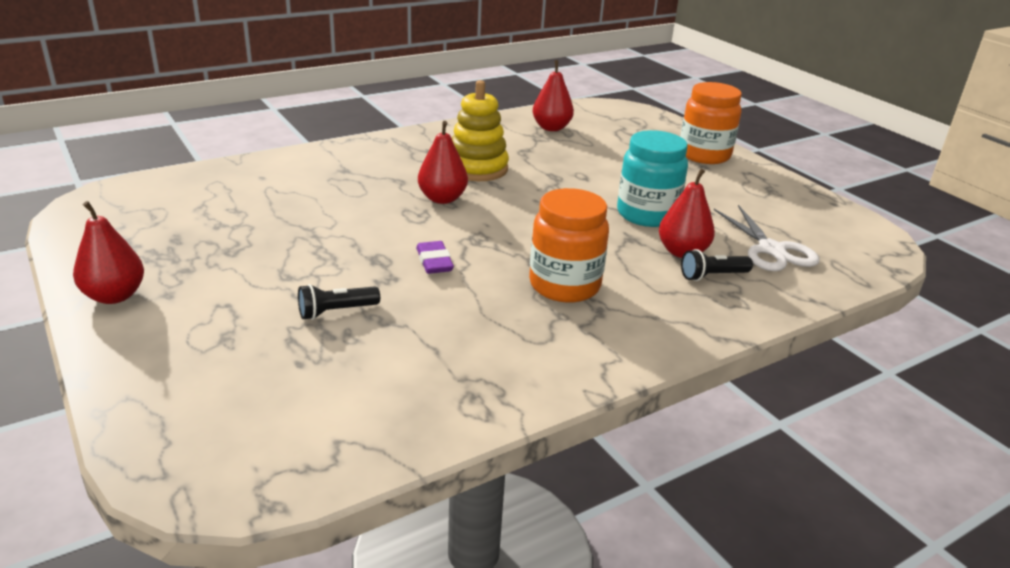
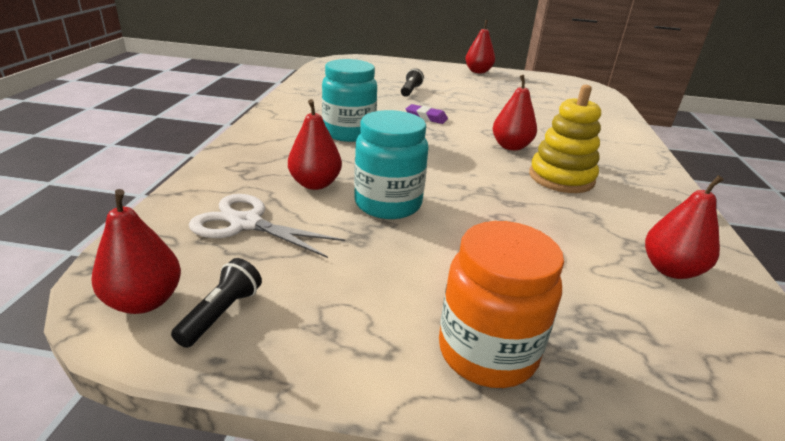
camera: 130 degrees right, 0 degrees up
(564, 285) = (349, 133): orange jar -> turquoise jar
(712, 276) = (272, 176): black flashlight -> black flashlight (222, 313)
(864, 238) = (144, 301): none -> red pear

